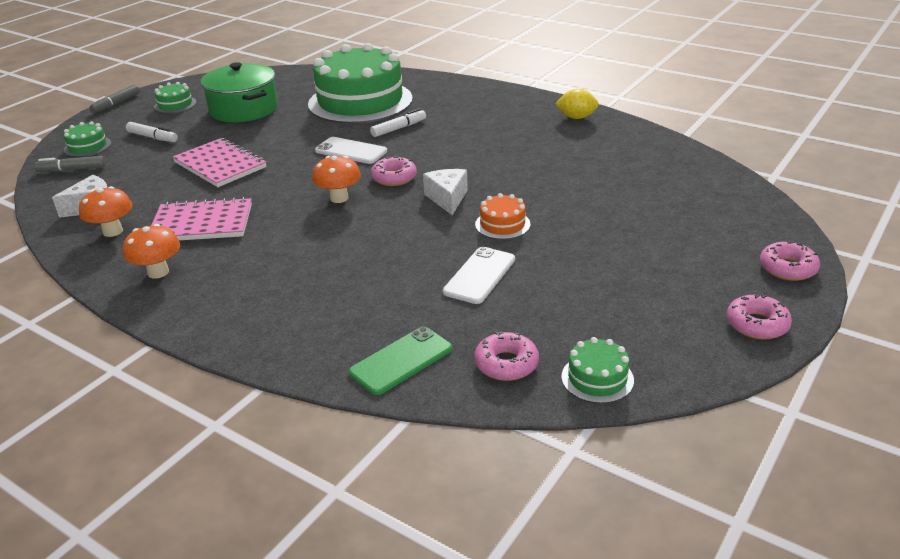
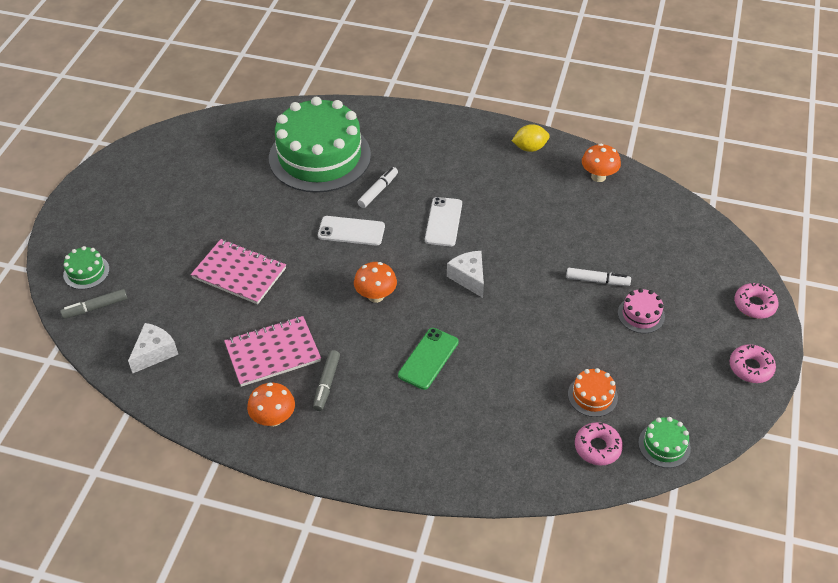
camera: 20 degrees left, 15 degrees up
(112, 231) = (197, 380): orange mushroom -> orange mushroom (598, 176)
(116, 103) = (68, 201): grey marker -> grey marker (327, 383)
(153, 137) = (144, 246): white marker -> white marker (597, 281)
(175, 105) = (133, 192): green cake -> none
(244, 109) = (210, 187): green pot -> none
(394, 177) = (409, 260): pink donut -> none
(401, 361) = (522, 463): green phone -> green phone (428, 358)
(480, 275) = (537, 363): white phone -> white phone (443, 222)
(502, 224) = (528, 300): orange cake -> orange cake (592, 396)
(632, 255) = (641, 315): none -> pink cake

